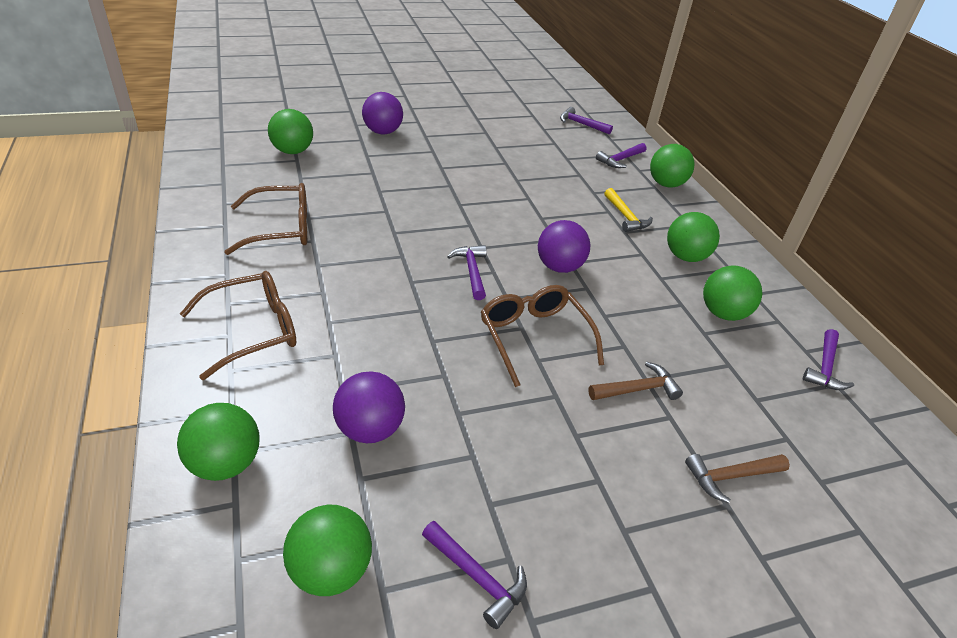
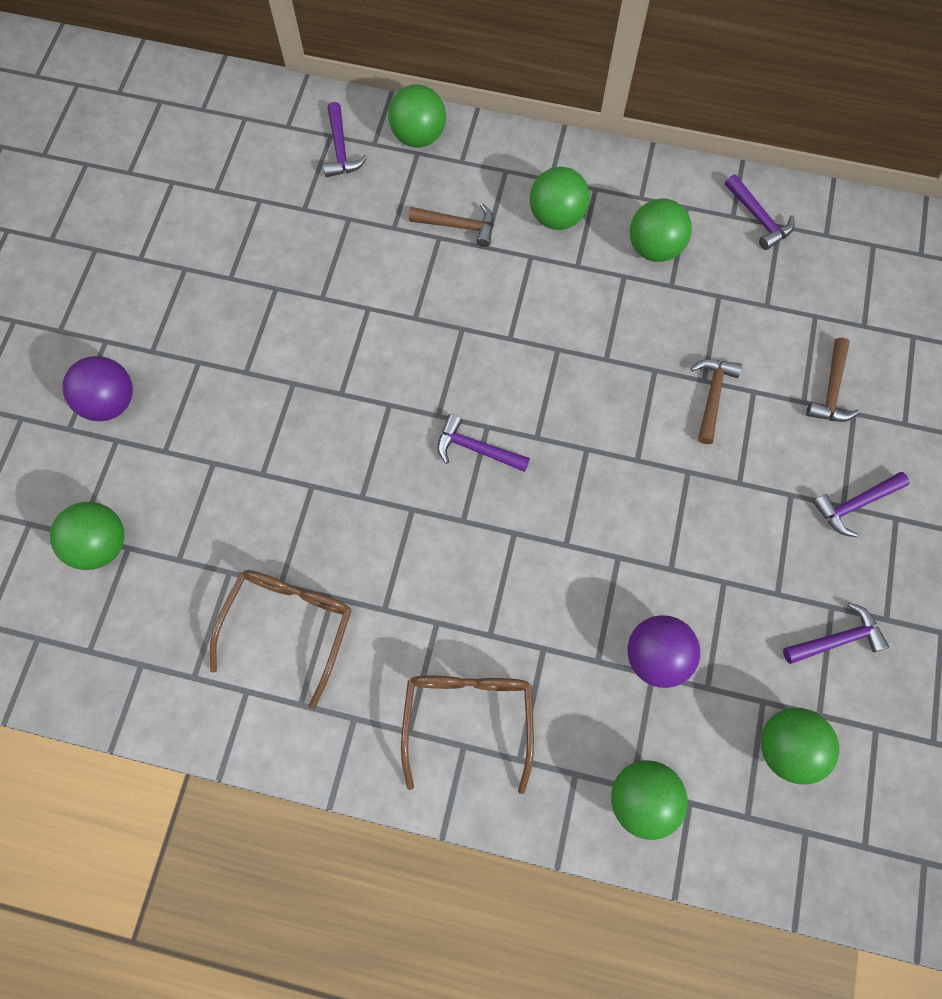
camera: 55 degrees left, 30 degrees up
(534, 337) = (606, 445): brown glasses -> none
(559, 267) = (512, 354): purple ball -> none
(581, 124) = (229, 136): purple hammer -> purple hammer (855, 504)
(625, 217) = (458, 226): yellow hammer -> brown hammer

